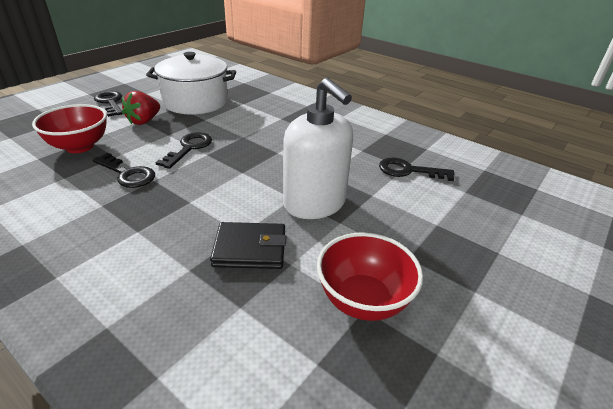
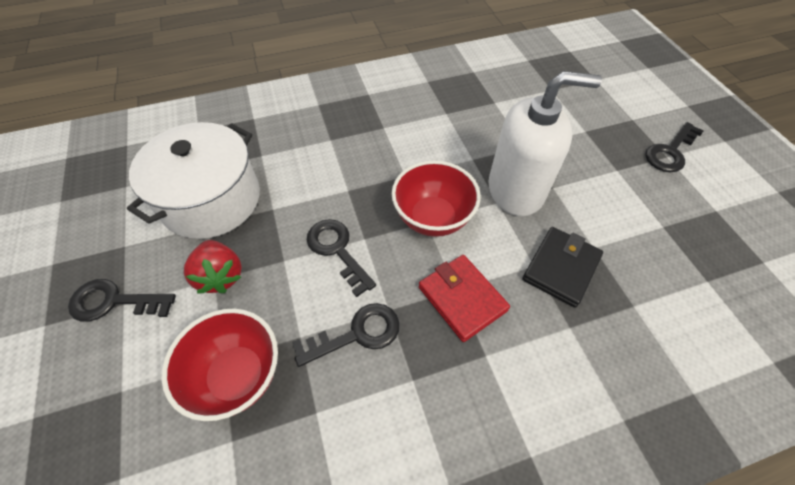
camera: 55 degrees left, 20 degrees up
(182, 206) = (462, 299): none -> red wallet
(363, 300) = (654, 222): red bowl -> red bowl (433, 218)
(408, 171) = (502, 103): black key -> black key (670, 152)

